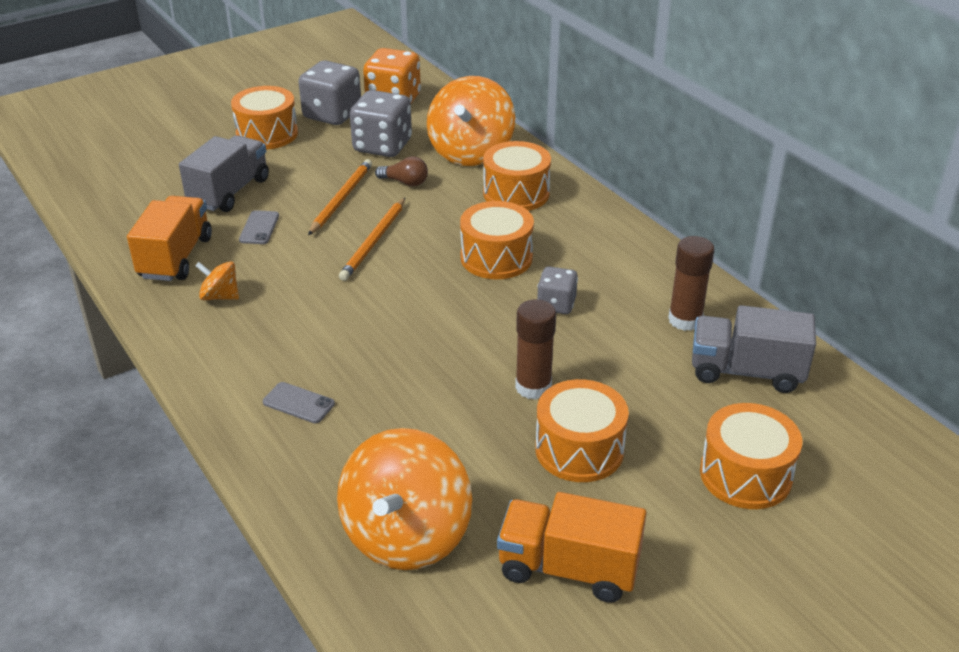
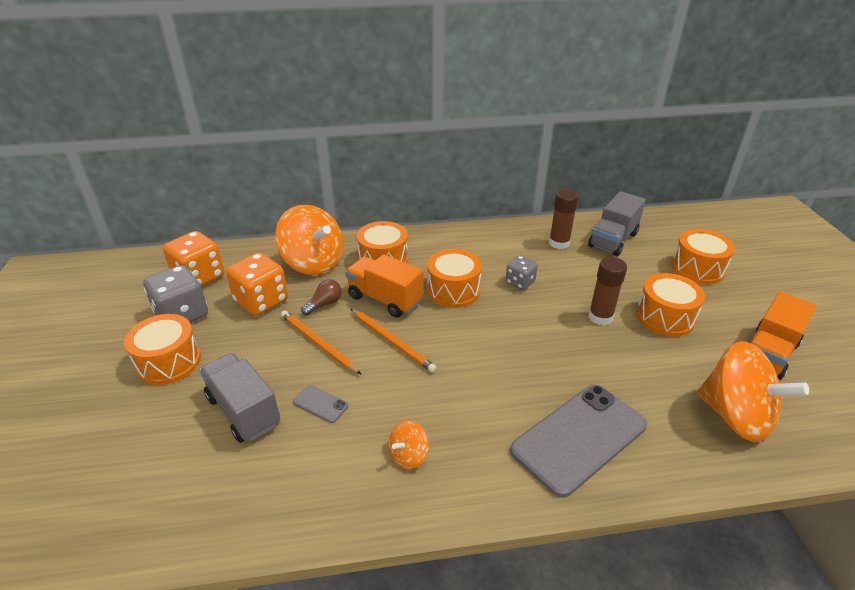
camera: 65 degrees left, 0 degrees up
(176, 257) = (324, 476): orange truck -> orange truck (385, 299)
(298, 403) = (579, 438): grey phone -> grey phone, size x2.47
(382, 146) = (261, 301): grey dice -> orange dice

